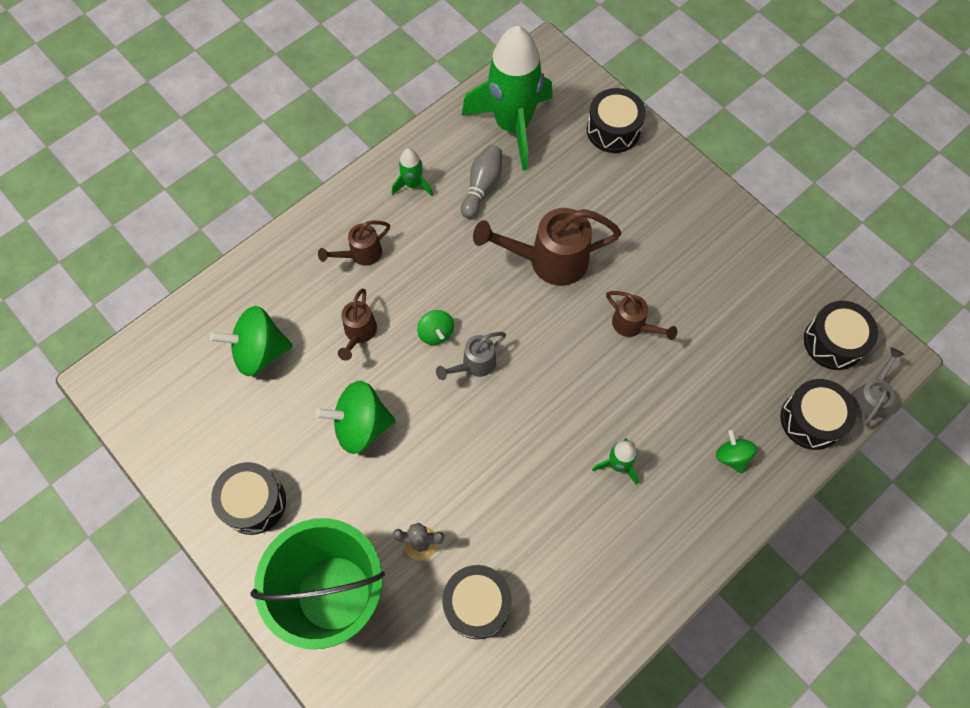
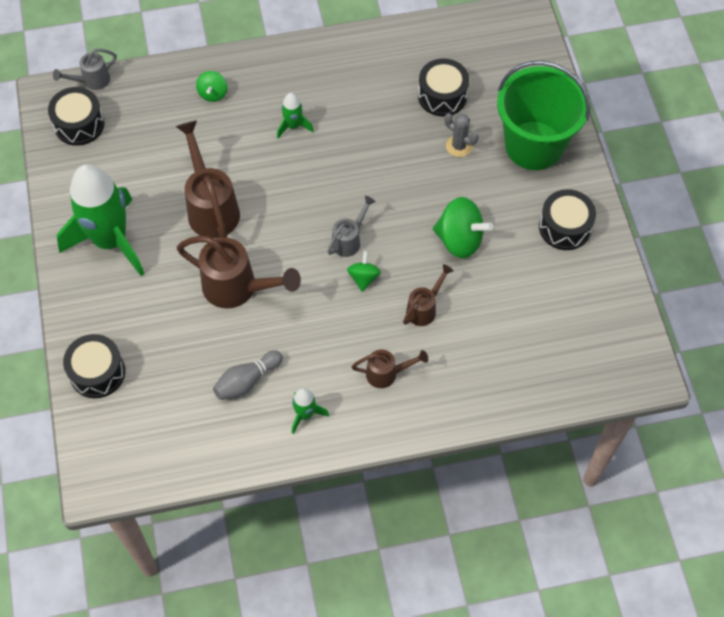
camera: 150 degrees left, 5 degrees down
(260, 351) = (511, 334): green spinning top -> none
(474, 364) = (349, 240): grey watering can -> grey watering can turned 45 degrees counterclockwise
(512, 126) = (180, 425): green rocket -> green rocket (110, 241)
(633, 325) = (211, 207): brown watering can -> brown watering can, size x1.82
(811, 420) = (141, 88): black drum -> none

